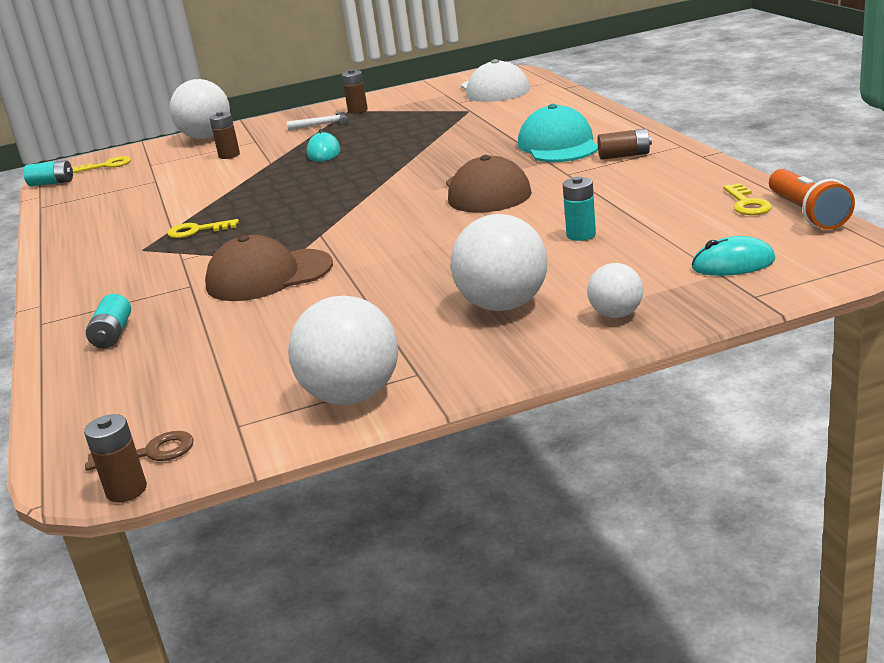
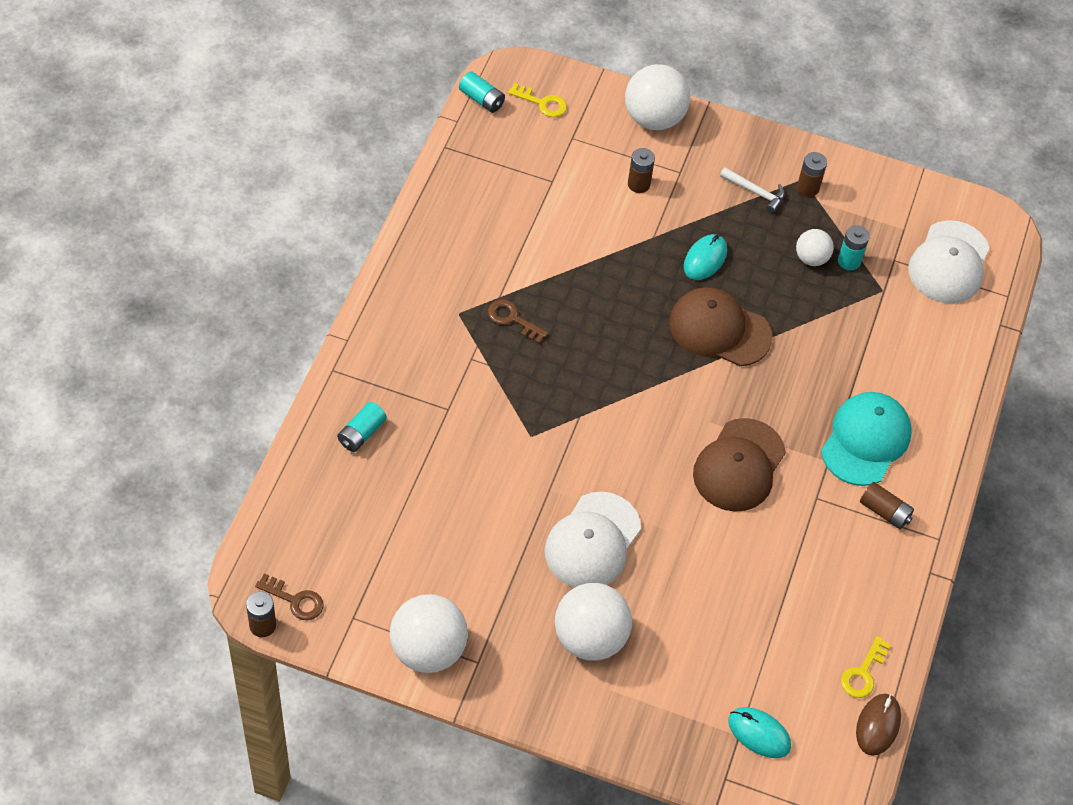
camera: 30 degrees right, 30 degrees up
(197, 230) = (512, 319): yellow key -> brown key
(268, 276) = (501, 447): brown cap -> brown cap (719, 329)
(424, 269) = (592, 541): none -> white cap
(581, 235) = (723, 600): turquoise battery -> turquoise battery (849, 261)
(616, 314) = (634, 715): white ball -> white ball (811, 258)
(806, 213) = (878, 725): orange flashlight -> brown mouse

